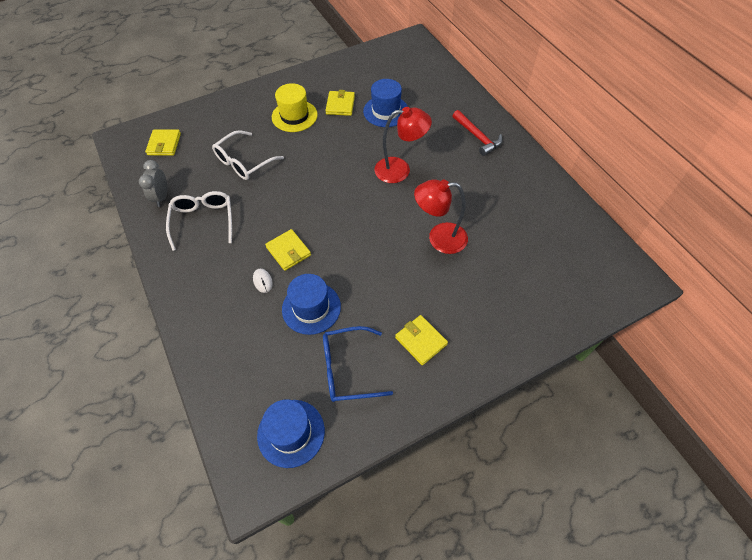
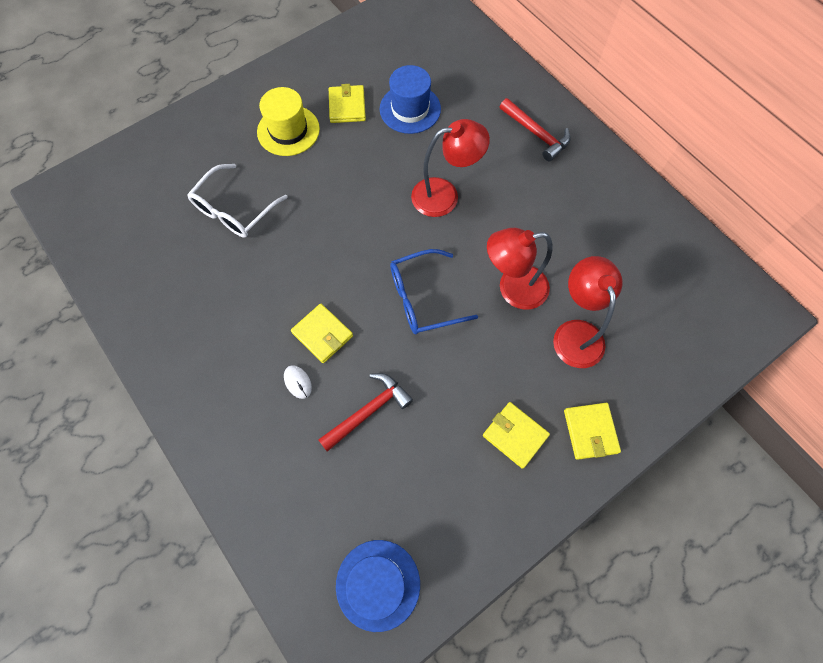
camera: 10 degrees left, 10 degrees up
(161, 197) = (133, 277): grey clock -> none
(164, 144) = (117, 196): yellow wallet -> yellow wallet (590, 431)
(203, 221) = (199, 305): white glasses -> none
(311, 308) = (368, 411): blue hat -> red hammer
(347, 369) = (431, 488): blue glasses -> blue glasses (422, 298)
(482, 275) = (575, 333): none -> red lamp

